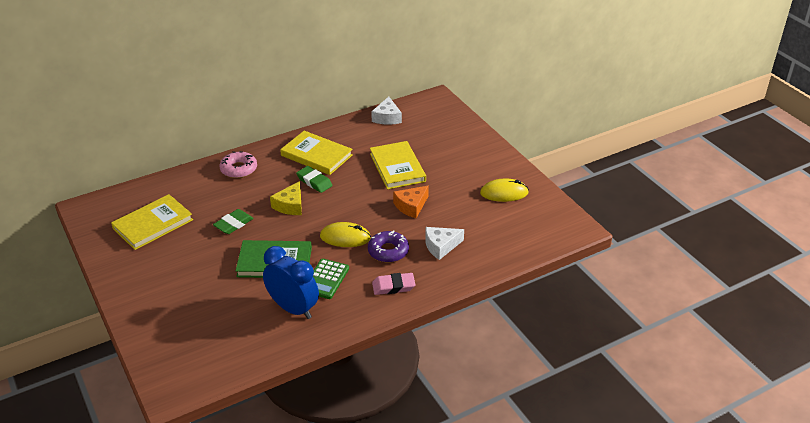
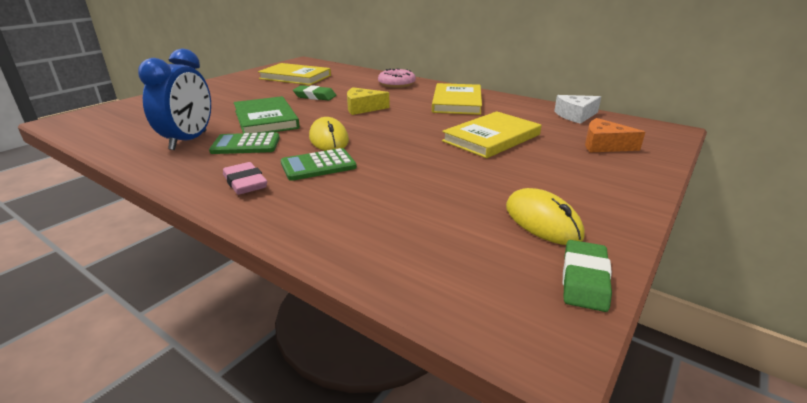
camera: 65 degrees right, 10 degrees down
(314, 182) = (412, 109): green eraser -> green eraser (584, 280)
(388, 251) = (318, 165): purple donut -> green calculator
(411, 206) = (424, 160): orange cheese -> orange cheese (604, 145)
(441, 246) = (354, 197): white cheese -> none

